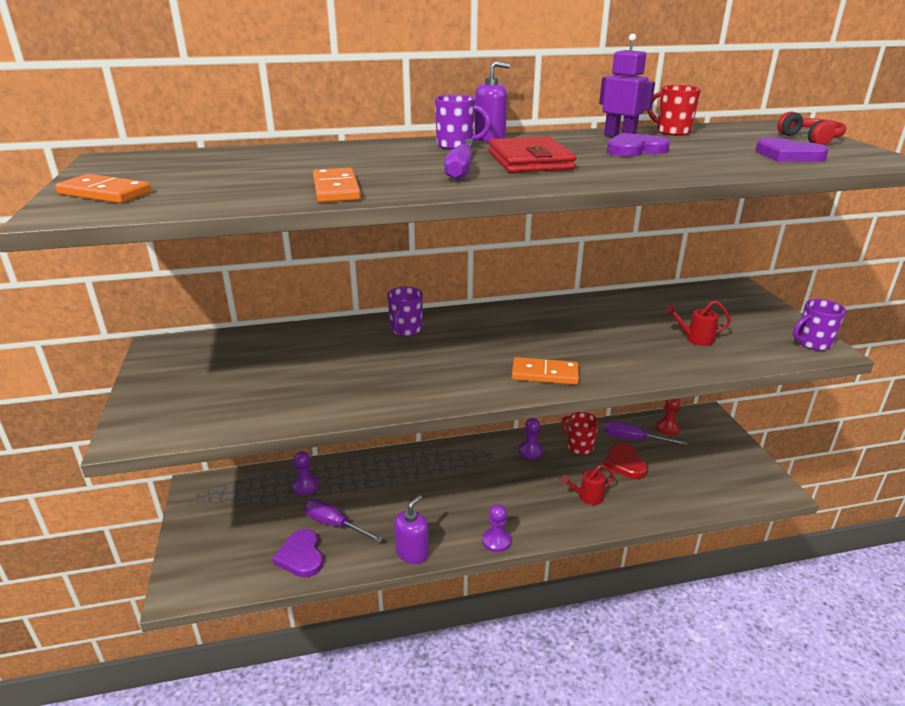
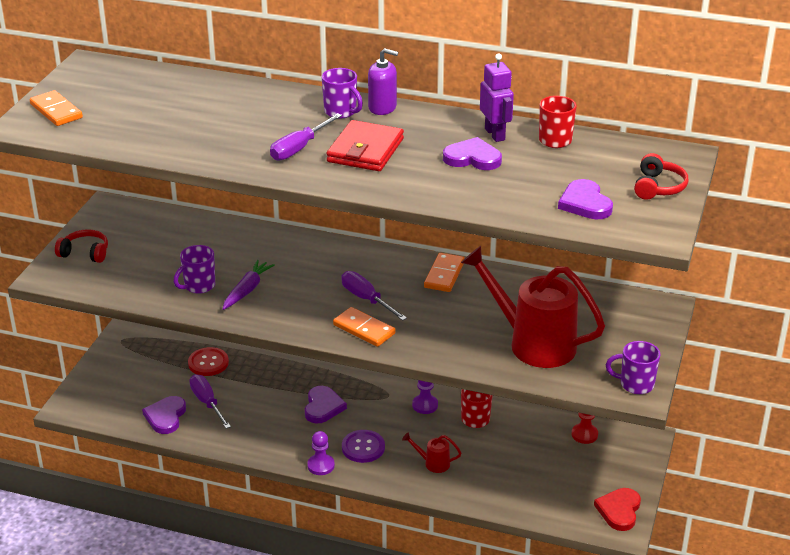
camera: 30 degrees right, 5 degrees up
(165, 396) = (85, 253): none -> red headphones
(305, 485) = (208, 363): purple pawn -> red button
(336, 189) = (192, 148): orange domino -> orange domino (444, 275)
(390, 376) = (247, 290): none -> purple carrot
(405, 330) = (299, 251): purple mug -> purple mug (198, 286)
(412, 552) = (248, 447): purple soap dispenser -> none
(448, 485) = (323, 407): none -> purple heart
(517, 507) = (363, 447): none -> purple button
(624, 463) = (501, 449): red heart -> red heart (619, 510)
(633, 439) = (536, 432): purple screwdriver -> purple screwdriver (366, 299)
(695, 339) = (533, 343): red watering can -> red watering can, size x2.41

